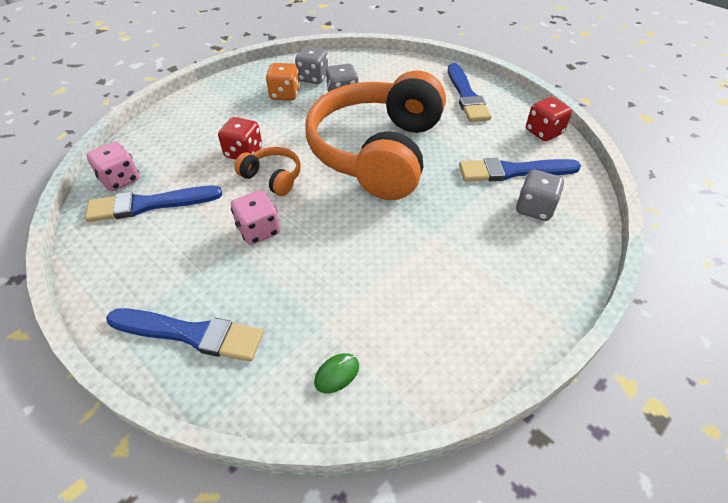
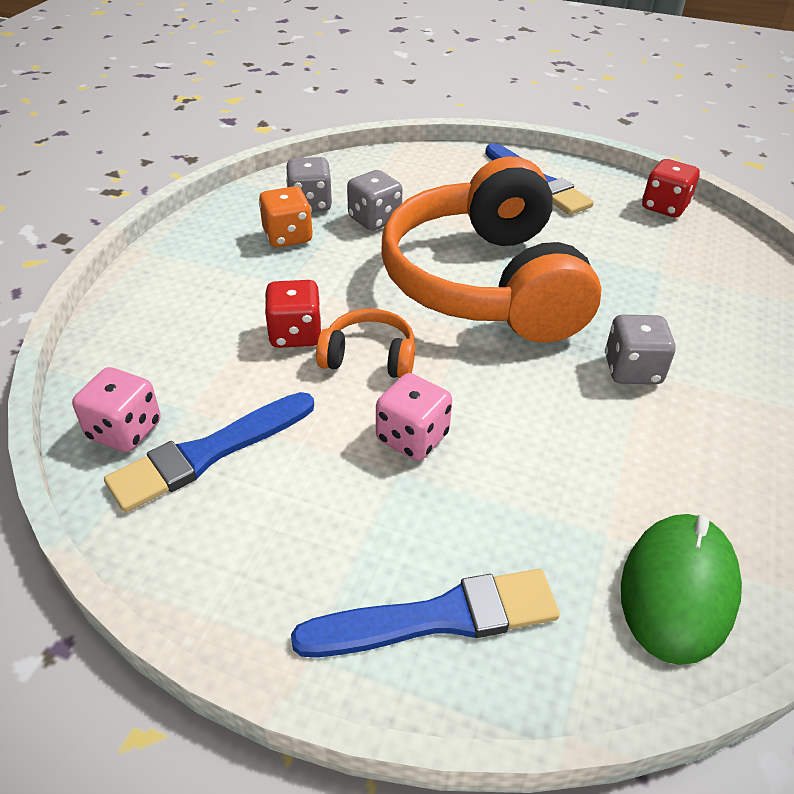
camera: 25 degrees left, 5 degrees down
(337, 374) = (678, 590): green mouse -> green mouse, size x2.25
(513, 171) = (670, 263): blue brush -> none
(534, 208) = (730, 302): grey dice -> grey dice (632, 370)

